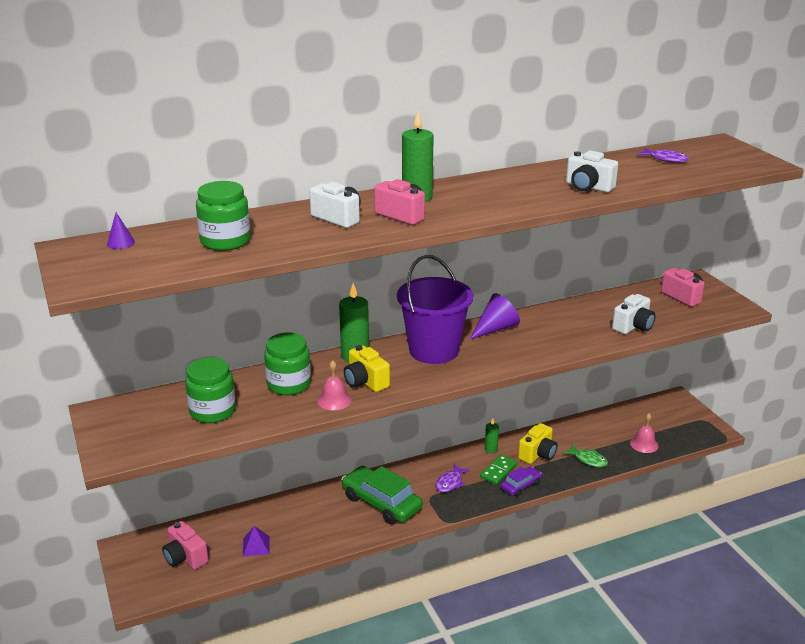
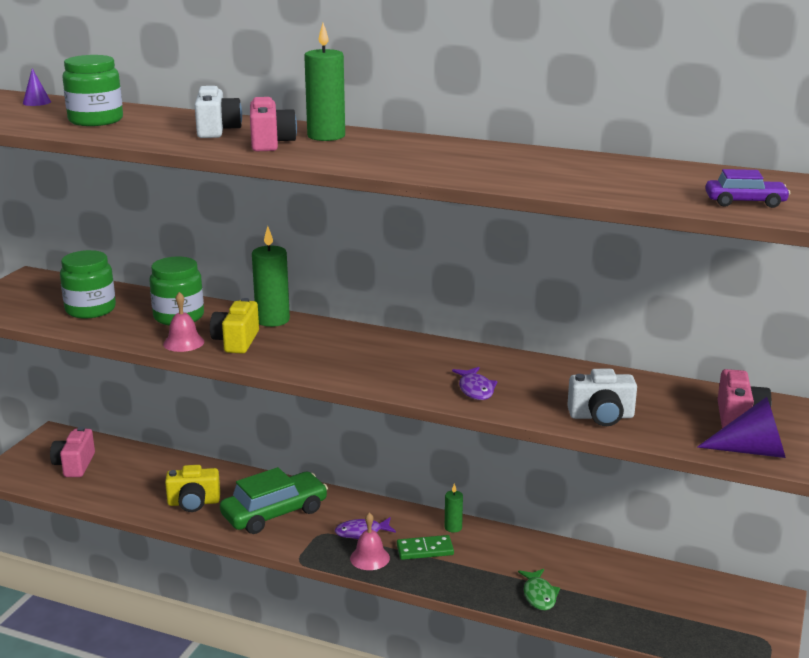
camera: 45 degrees right, 5 degrees down
(256, 546) = (130, 486): purple pyramid -> none
(381, 503) = (275, 513): green car -> green car turned 60 degrees clockwise
(433, 350) = (346, 345): purple bucket -> none
(495, 328) = (445, 354): purple cone -> purple cone (752, 451)
(521, 486) = (423, 575): purple car -> purple car (745, 202)
(538, 454) = (493, 559): yellow camera -> yellow camera (193, 503)
(588, 187) = (517, 175): white camera -> none
(644, 444) = (635, 619): pink bell -> pink bell (369, 558)
(665, 159) = (698, 180): purple fish -> purple fish (475, 389)

